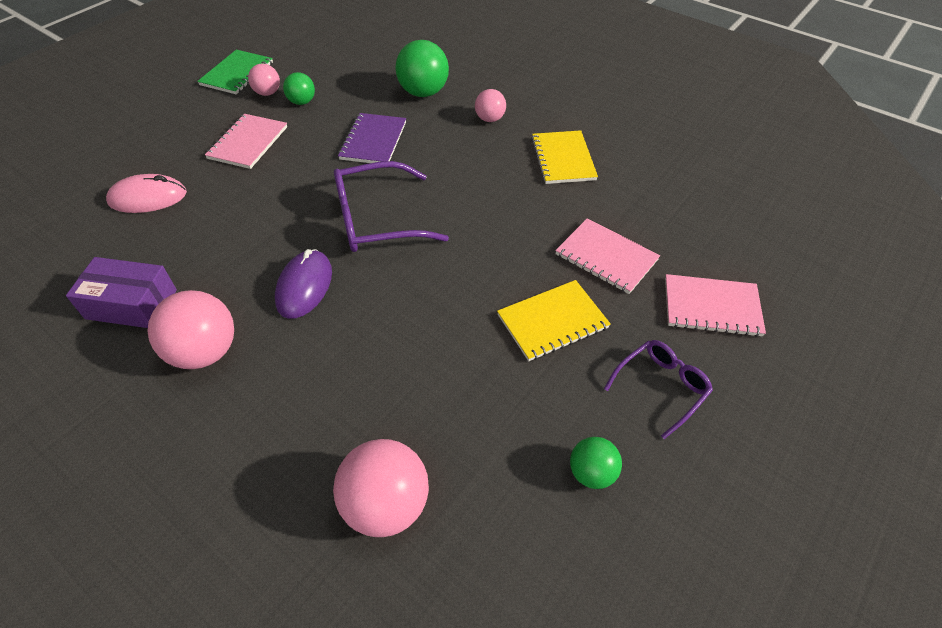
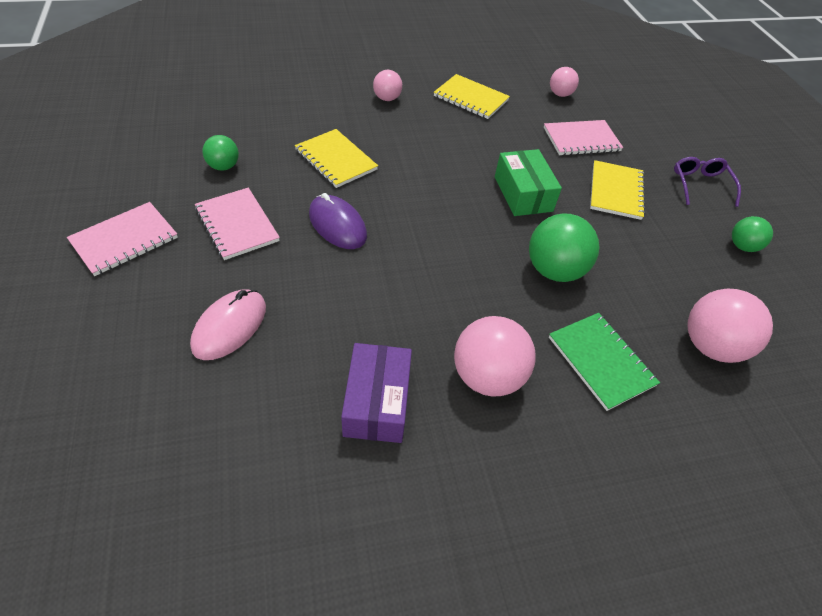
camera: 55 degrees left, 0 degrees up
(131, 304) = (377, 402): purple box -> purple box turned 45 degrees counterclockwise
(237, 74) = (112, 179): green notebook -> green notebook (600, 361)
(268, 93) = (177, 177): pink ball -> pink ball (560, 94)
(304, 286) = (468, 283): purple mouse -> purple mouse (337, 225)
(373, 141) = (336, 160): purple notebook -> yellow notebook
(376, 220) = (434, 208): purple glasses -> none
(423, 92) = (309, 105): green ball -> green ball (554, 270)
(463, 260) = (523, 194): none -> green box
(711, 307) = (656, 131): pink notebook -> pink notebook (124, 240)

